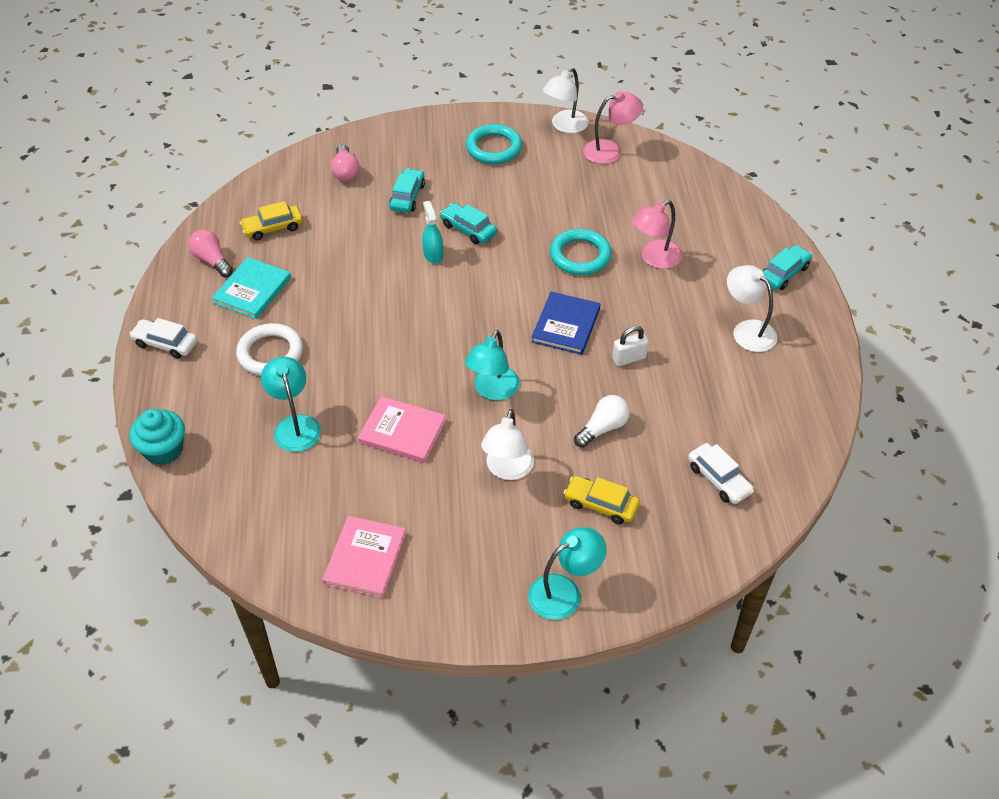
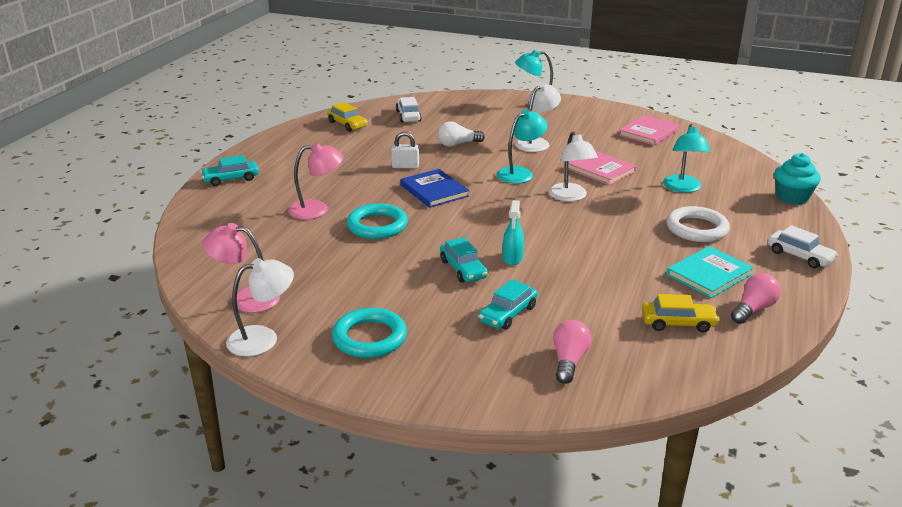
camera: 155 degrees left, 20 degrees down
(212, 261) = (753, 309): pink light bulb -> pink light bulb turned 120 degrees counterclockwise
(566, 325) = (434, 190): blue book -> blue book turned 75 degrees counterclockwise
(601, 504) = (488, 122): yellow car -> yellow car (347, 124)
(747, 330) = (304, 160): white lamp -> white lamp (570, 197)

